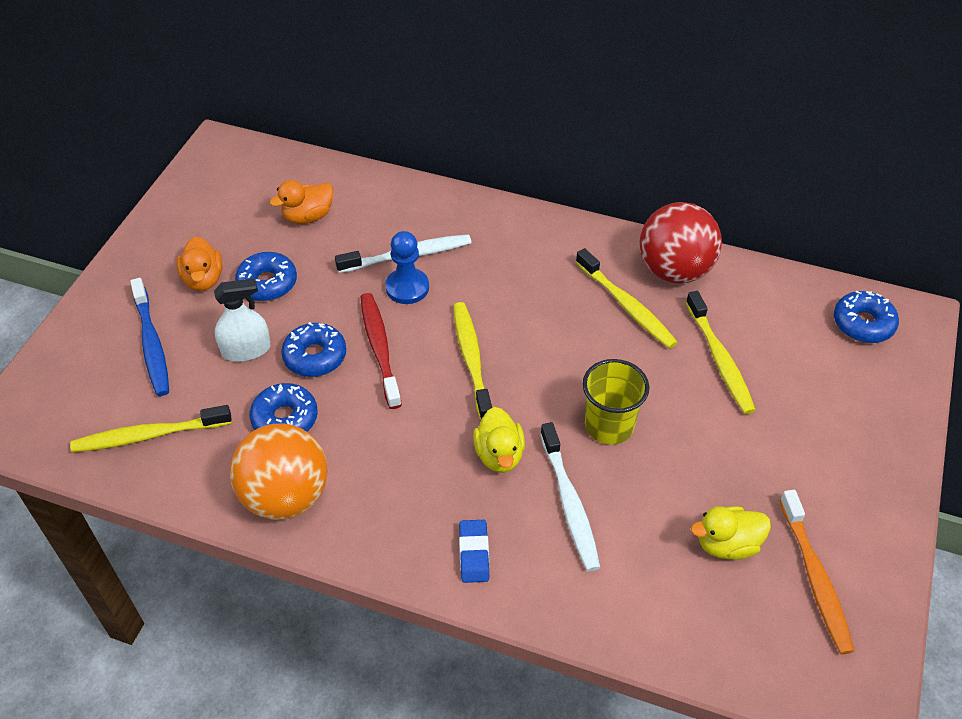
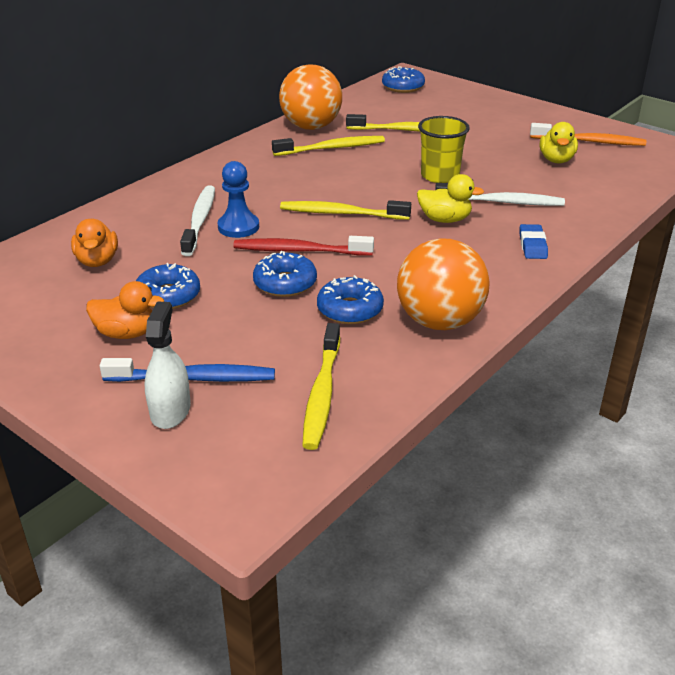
camera: 70 degrees left, 15 degrees down
(246, 350) = (248, 319): white spray bottle -> white spray bottle (170, 411)
(474, 553) = (532, 245): blue eraser -> blue eraser turned 75 degrees clockwise
(674, 270) = (311, 127): red ball -> orange ball

